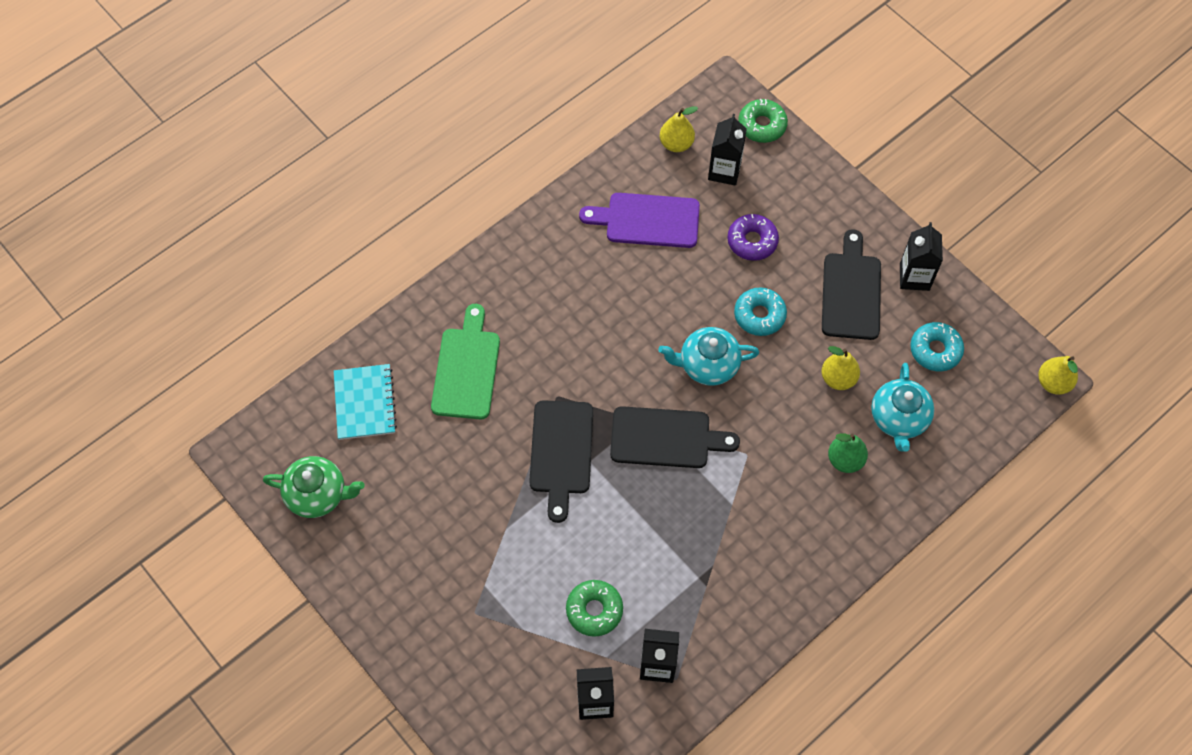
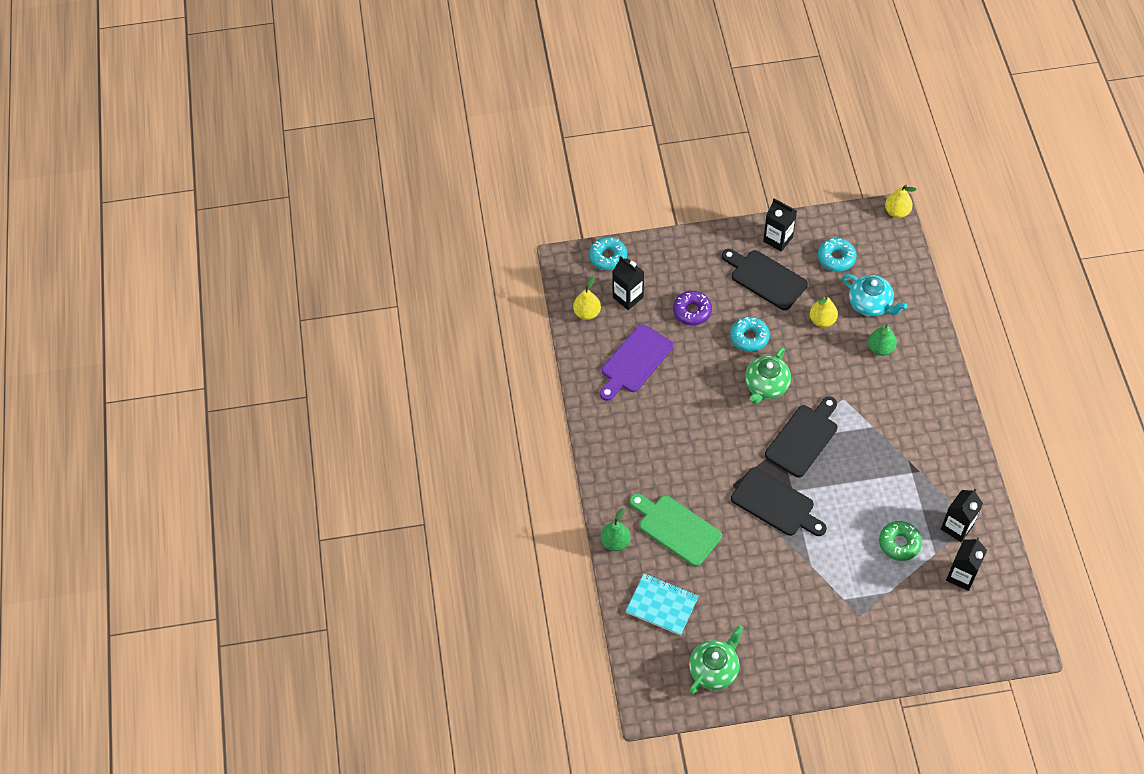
camera: 55 degrees left, 5 degrees down
(413, 319) = (615, 542): none -> green pear
(707, 365) = (766, 386): turquoise teapot -> green teapot
(762, 125) = (608, 257): green donut -> turquoise donut

